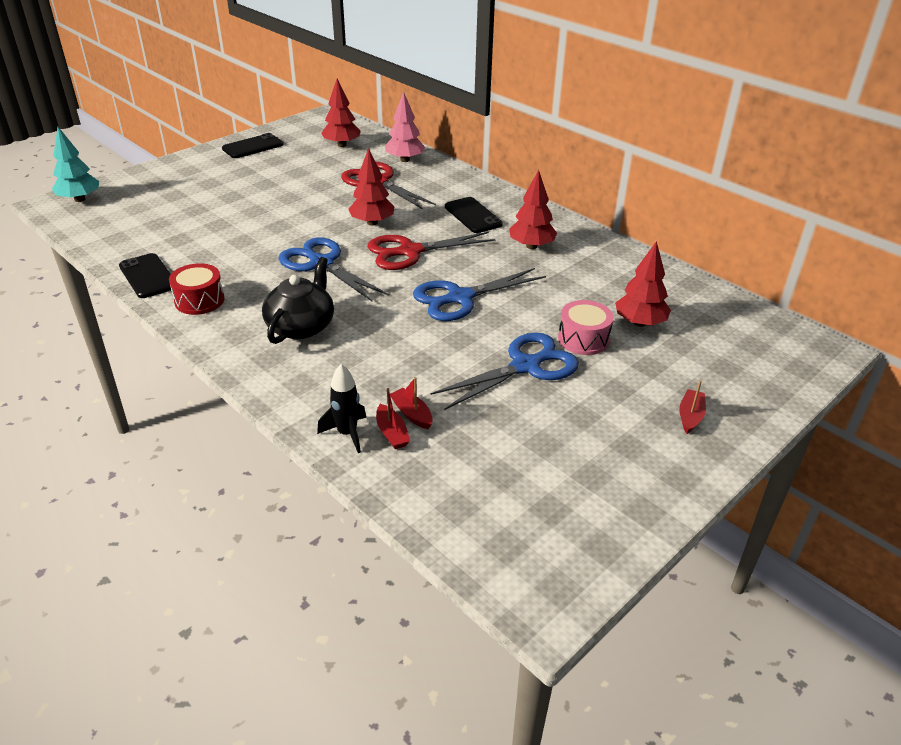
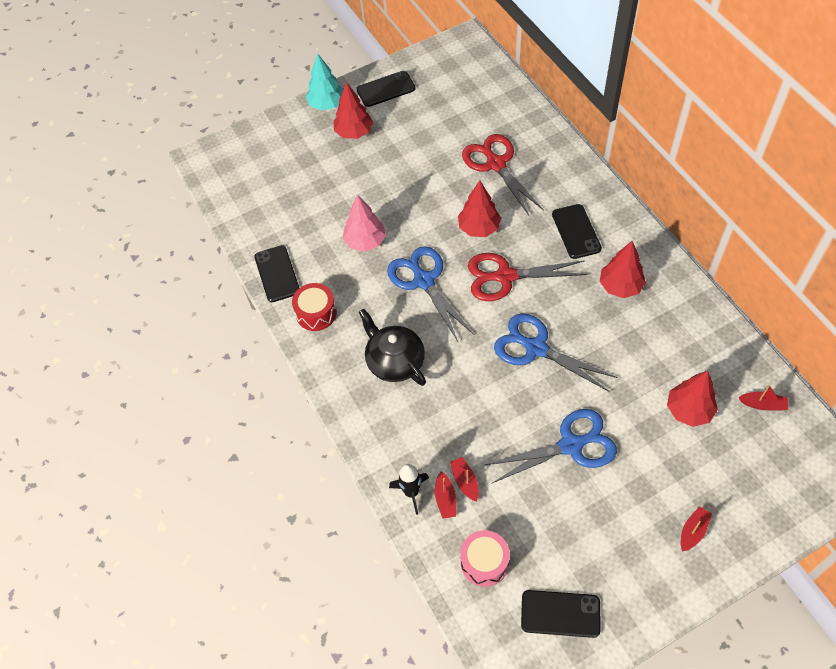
camera: 20 degrees right, 20 degrees up
(80, 199) = (225, 154): turquoise tree -> turquoise tree (327, 104)
(301, 326) = (394, 361): black teapot -> black teapot turned 75 degrees counterclockwise
(342, 145) = (472, 97): red tree -> red tree (354, 132)
(405, 160) = (529, 131): pink tree -> pink tree (365, 241)
(460, 298) = (536, 348): blue scissors -> blue scissors turned 45 degrees clockwise
(570, 517) = (560, 614): none -> black phone
(583, 339) = (631, 422): pink drum -> pink drum (484, 562)
(711, 309) = (762, 404): none -> red boat

